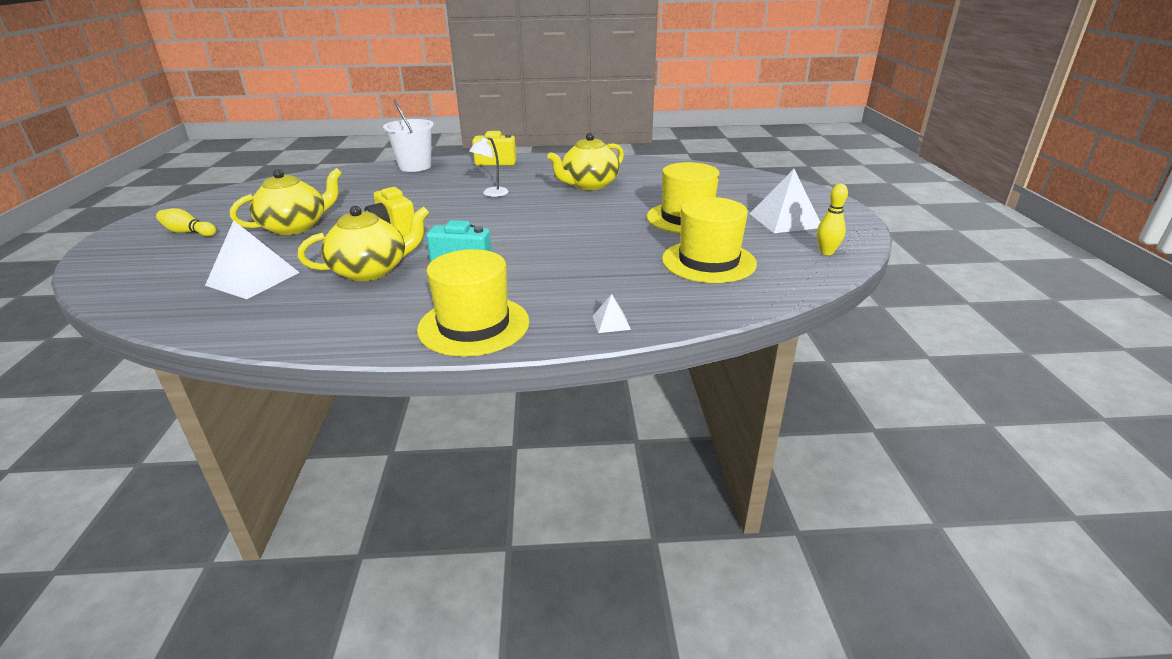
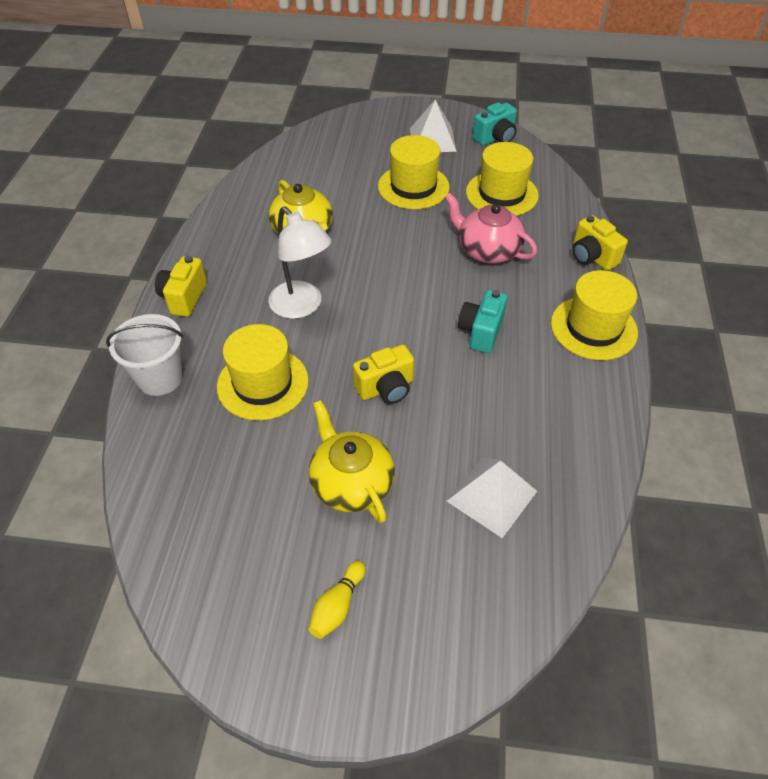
camera: 80 degrees left, 20 degrees up
(371, 270) = (486, 398): yellow teapot -> none
(405, 192) = (263, 383): none -> yellow hat
(491, 194) = (302, 307): white lamp -> white lamp, size x1.83
(596, 259) = (487, 250): none -> pink teapot
(611, 322) = (592, 257): white pyramid -> yellow camera
(826, 252) = (495, 138): yellow bowling pin -> turquoise camera

